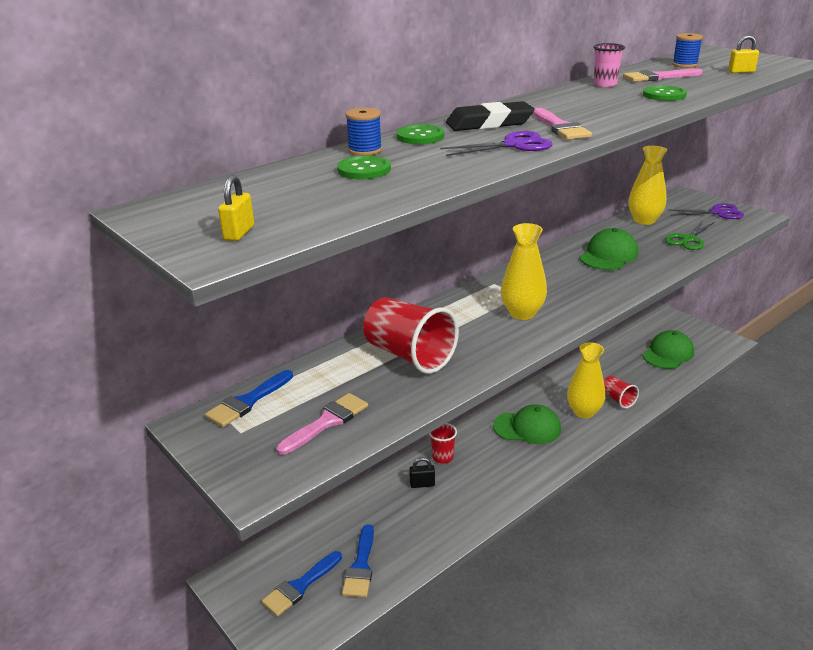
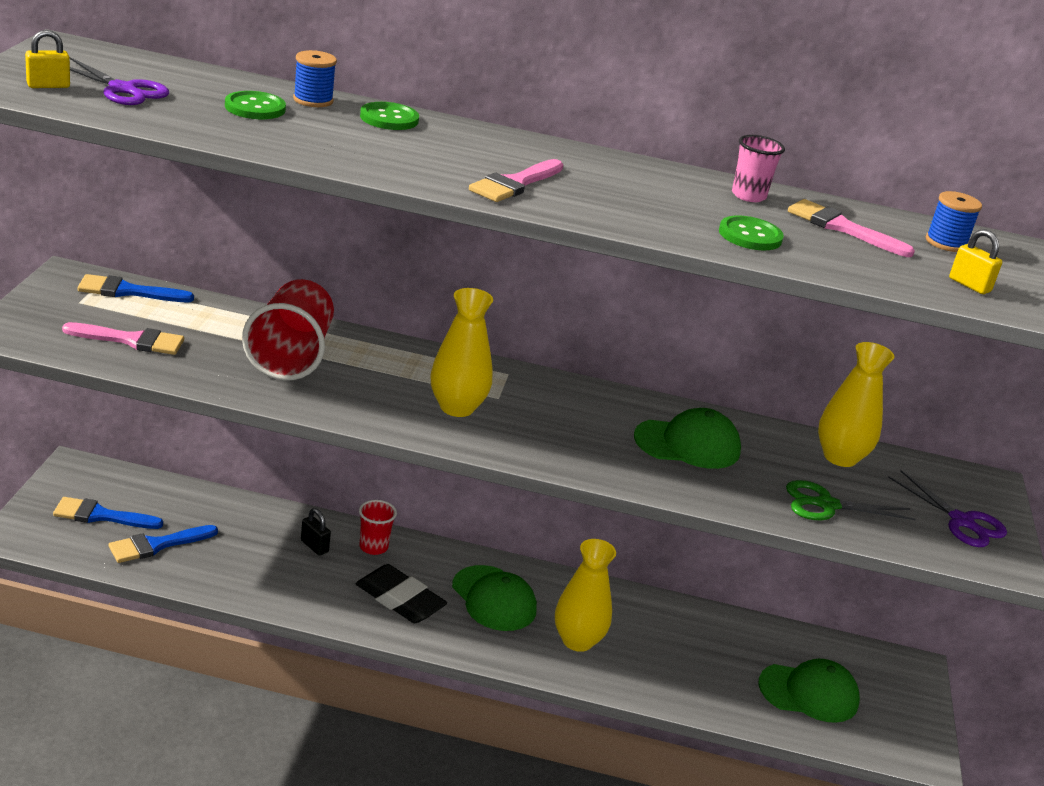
camera: 45 degrees right, 0 degrees up
(489, 123) = (481, 146): black eraser -> black eraser (400, 599)
(513, 145) = (416, 166): purple scissors -> purple scissors (122, 89)
(617, 399) = (638, 666): red cup -> none

